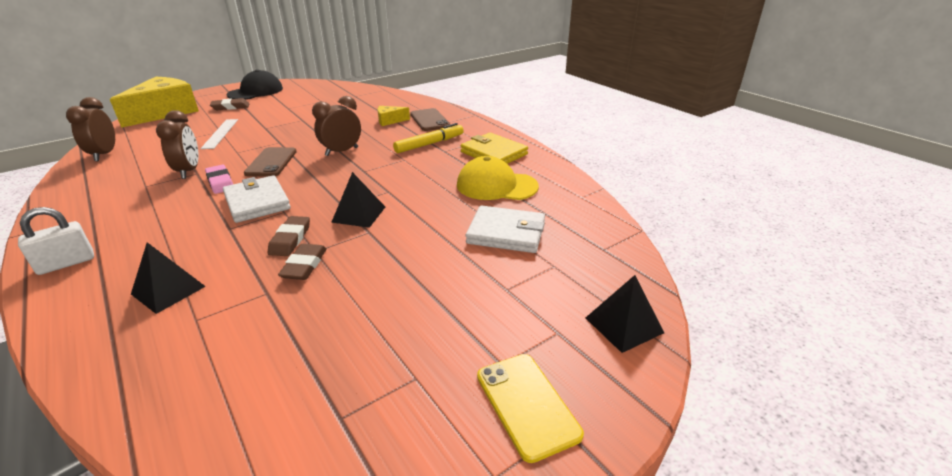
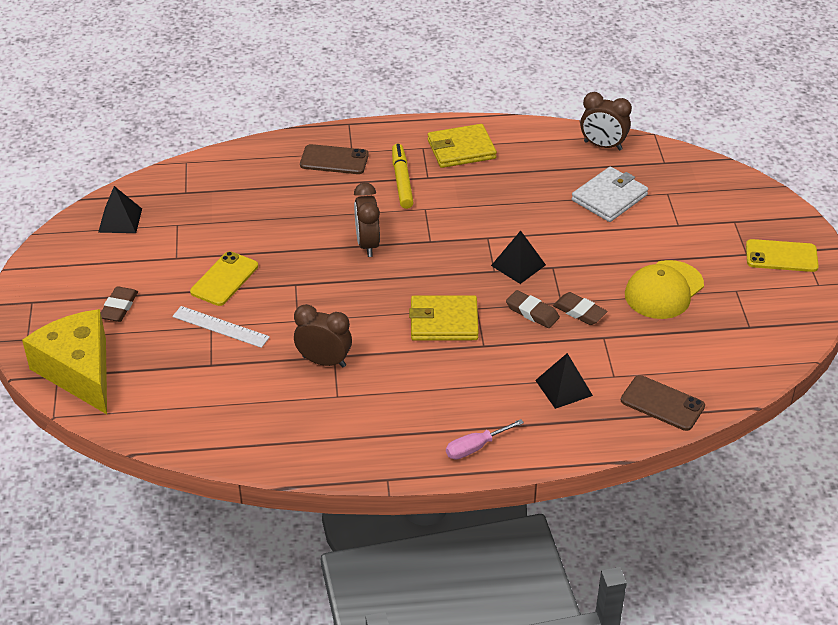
camera: 60 degrees left, 10 degrees up
(66, 263) = (475, 447): white padlock -> pink screwdriver
(104, 154) = (206, 429): brown clock -> brown clock (603, 146)
(220, 182) = (374, 341): pink eraser -> none
(256, 91) = (69, 275): black cap -> none
(257, 202) = (444, 322): white wallet -> yellow wallet
(271, 162) = (352, 298): brown phone -> brown phone (662, 403)
(273, 123) = (224, 279): none -> yellow phone
(389, 121) = (307, 188): yellow cheese -> none
(496, 186) = (529, 173): yellow cap -> yellow cap (664, 290)
(624, 325) = (745, 193): black pyramid -> black pyramid (120, 220)

